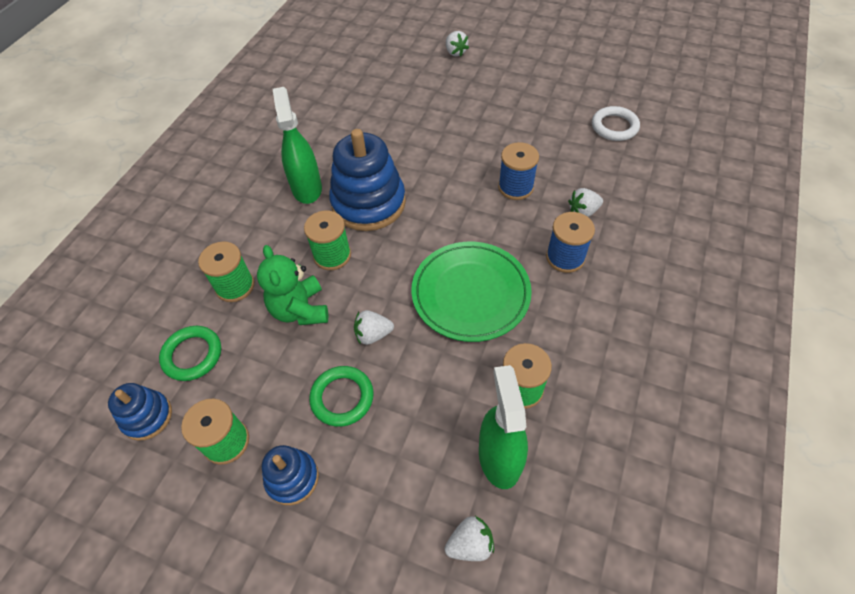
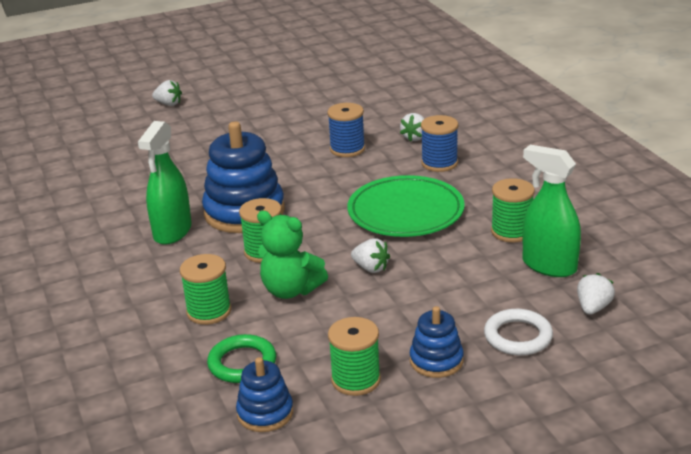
camera: 45 degrees left, 25 degrees down
(307, 188) = (172, 232): green spray bottle -> green spray bottle turned 105 degrees counterclockwise
(342, 398) = (403, 307): green ring -> none
(373, 334) = (371, 268): white strawberry -> white strawberry turned 90 degrees counterclockwise
(614, 127) = (367, 89): white ring -> white ring (518, 336)

